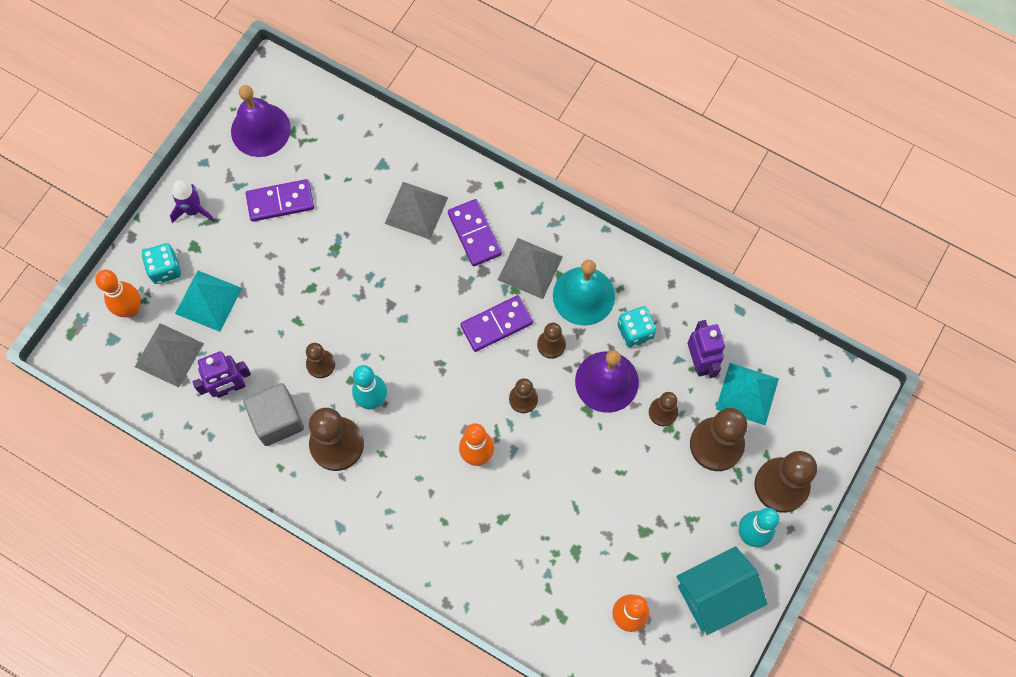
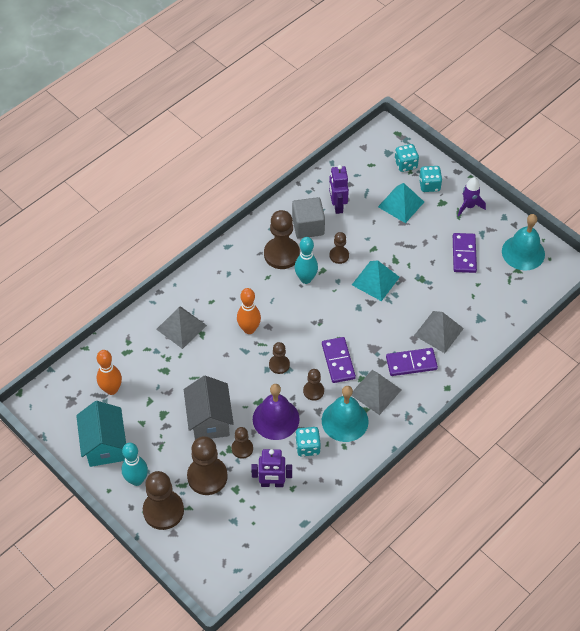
camera: 105 degrees right, 15 degrees down
(131, 309) = (405, 164): orange bowling pin -> turquoise dice
(169, 355) = (369, 179): grey pyramid -> grey pyramid (181, 327)
(260, 130) = (523, 252): purple bell -> turquoise bell
(634, 466) = (209, 420): none -> grey house
(747, 393) = (238, 508): turquoise pyramid -> turquoise pyramid (375, 281)

